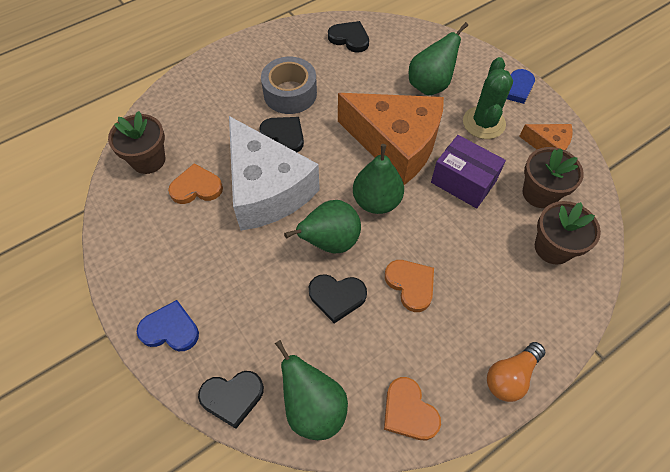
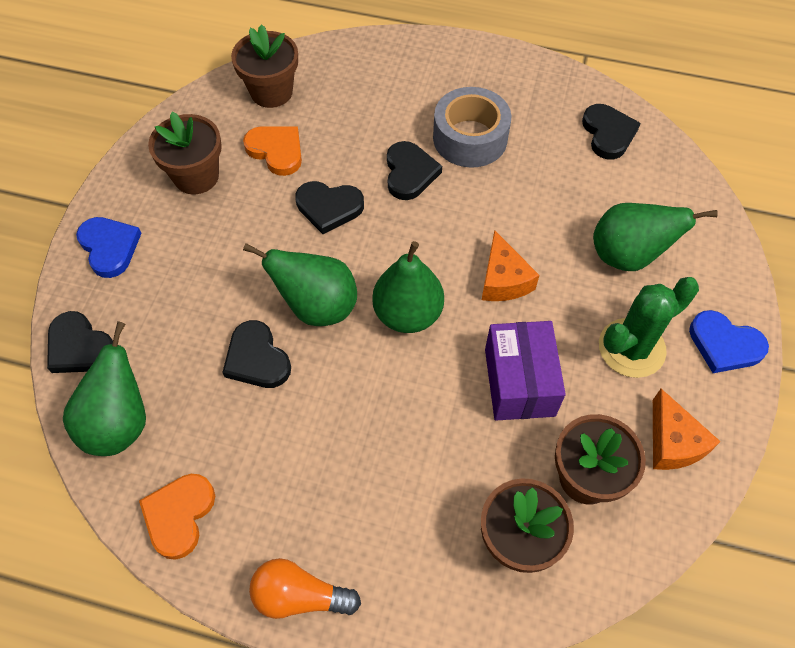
camera: 50 degrees right, 0 degrees up
(168, 242) = (196, 176): none -> brown flower pot
(267, 189) = (329, 207): white cheese -> black heart
(395, 144) = (503, 280): orange cheese -> orange cheese, size x0.45
(411, 285) = (330, 418): orange heart -> none

